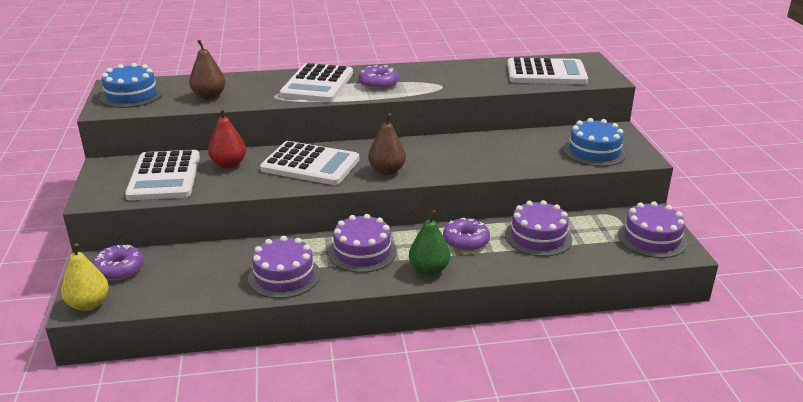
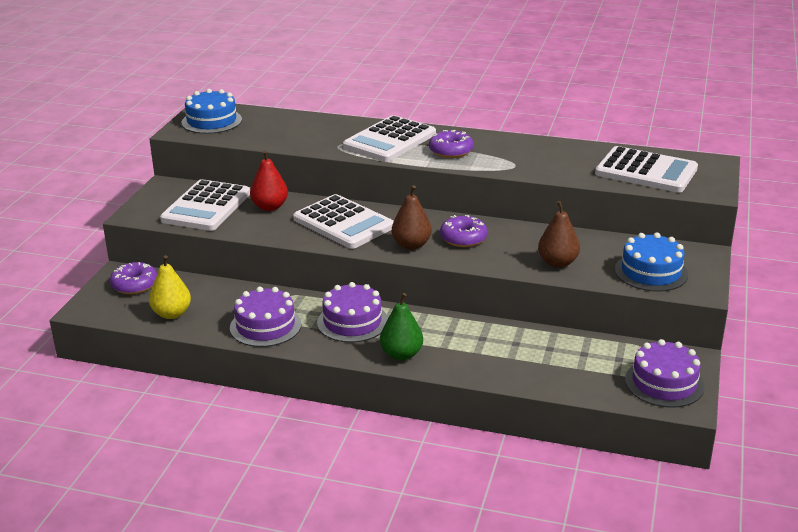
camera: 25 degrees right, 0 degrees up
(89, 304) = (92, 309): yellow pear -> yellow pear (172, 314)
(209, 96) = (278, 135): brown pear -> brown pear (557, 263)
(466, 241) = (461, 336): purple donut -> purple donut (463, 238)
(538, 237) = (539, 350): purple cake -> none

